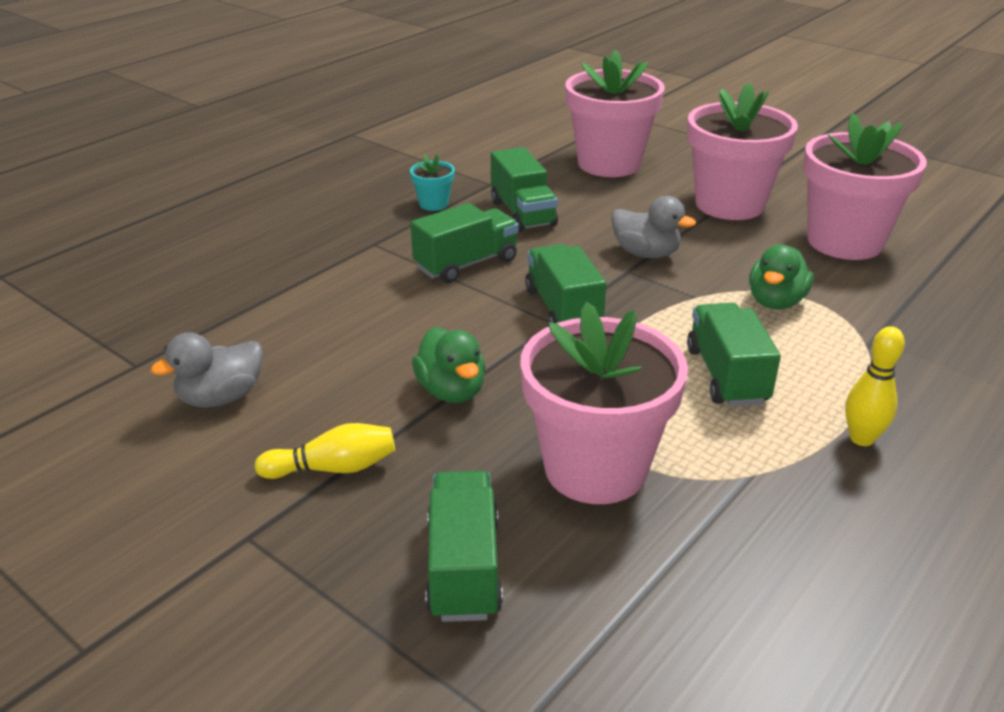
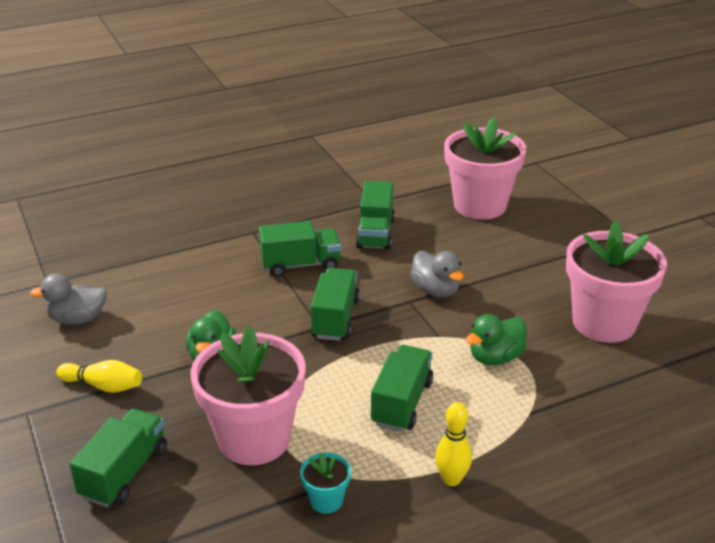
camera: 25 degrees right, 0 degrees up
(433, 204) = (319, 210): turquoise flower pot -> turquoise flower pot (326, 500)
(729, 204) = (542, 265): pink flower pot -> none

